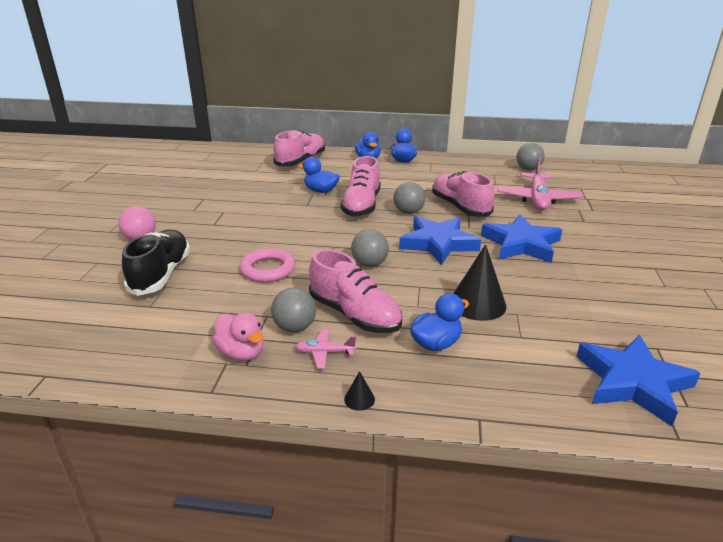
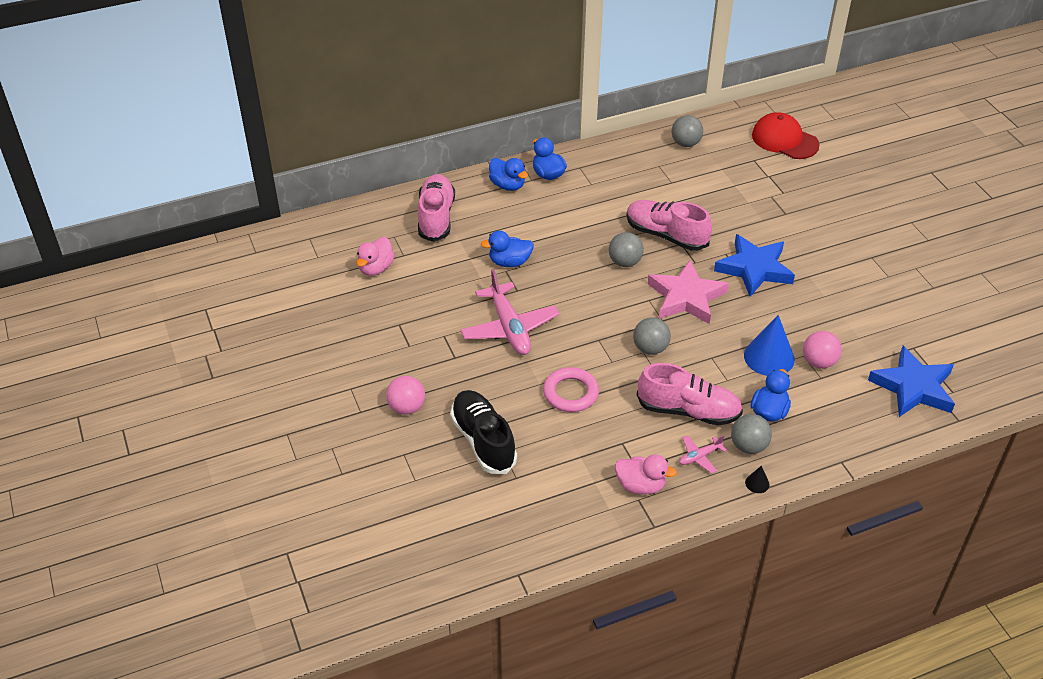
camera: 30 degrees left, 15 degrees up
(229, 172) = (376, 268): none -> pink duck
(295, 327) = (655, 444): grey ball -> grey ball (748, 446)
(361, 205) = (572, 270): pink shoe -> none
(438, 243) = (686, 297): blue star -> pink star
(477, 303) = (769, 357): black cone -> blue cone
(529, 324) = (819, 362): none -> pink ball
(538, 199) = (727, 194): pink plane -> pink plane (509, 328)
(619, 184) = (784, 140): none -> red cap

